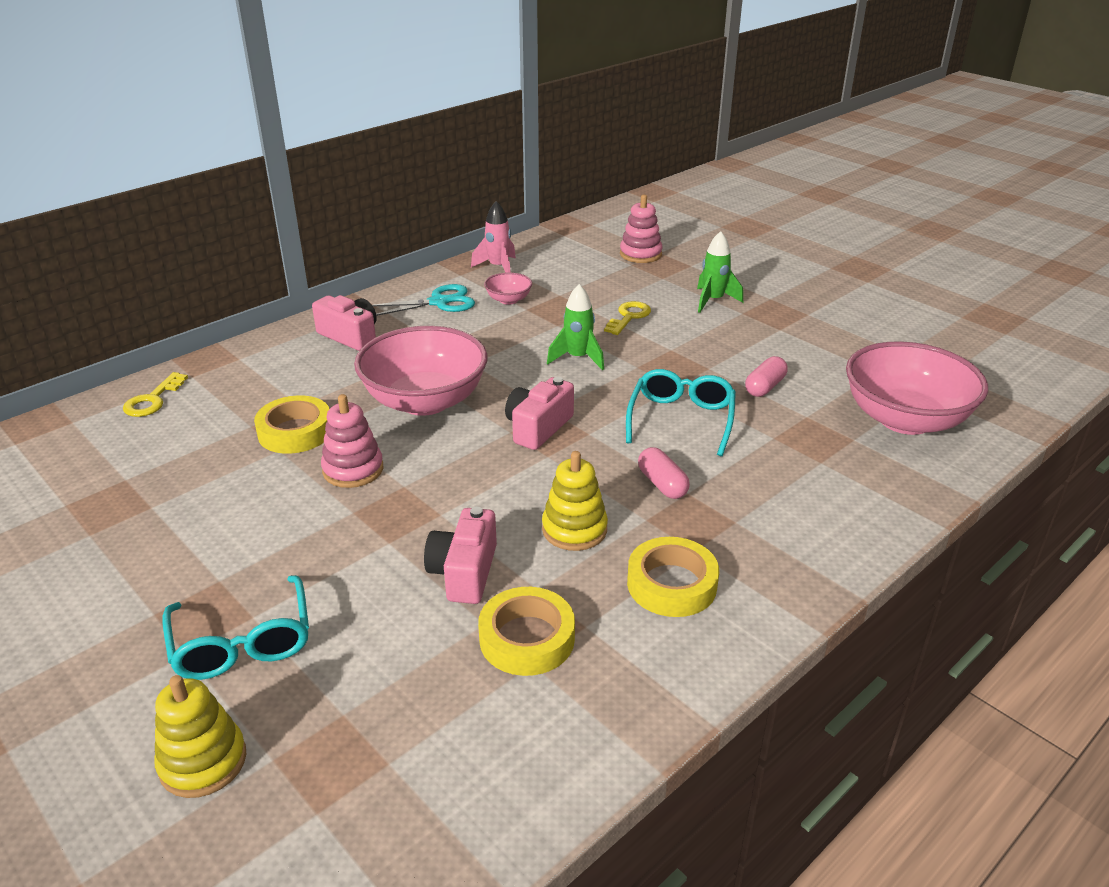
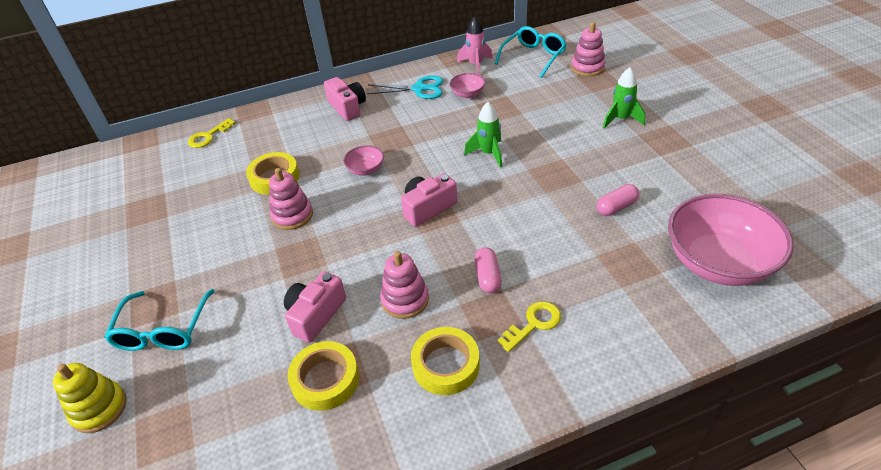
camera: 25 degrees right, 10 degrees up
(425, 401) = (366, 170): pink bowl -> pink bowl, size x0.44
(574, 529) = (405, 300): yellow stacking toy -> pink stacking toy
(629, 317) = (546, 124): yellow key -> yellow key (533, 324)
(681, 419) = (534, 223): turquoise glasses -> turquoise glasses (533, 57)

